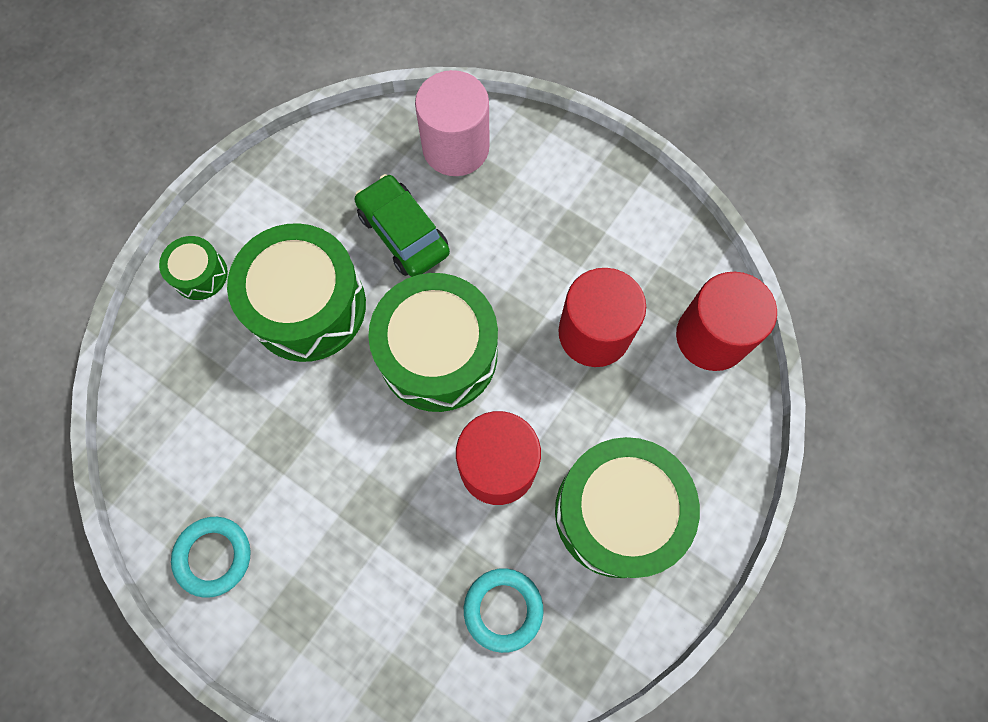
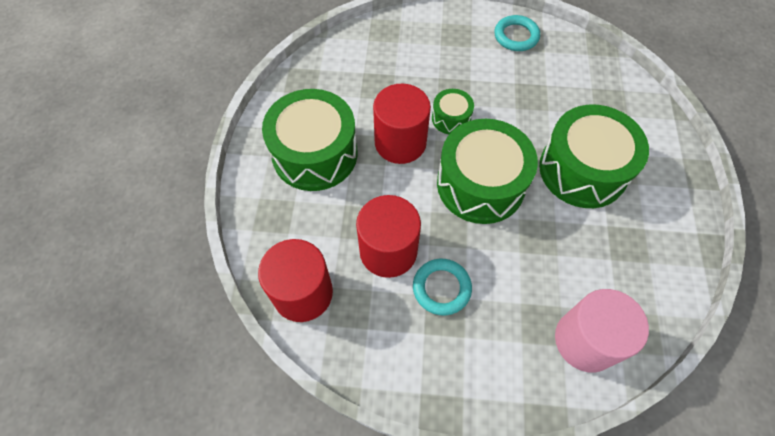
camera: 150 degrees right, 10 degrees down
(200, 274) = (662, 153): green drum -> green drum (451, 118)
(403, 233) = (566, 249): green car -> none
(503, 609) = (353, 82): turquoise ring -> turquoise ring (441, 288)

